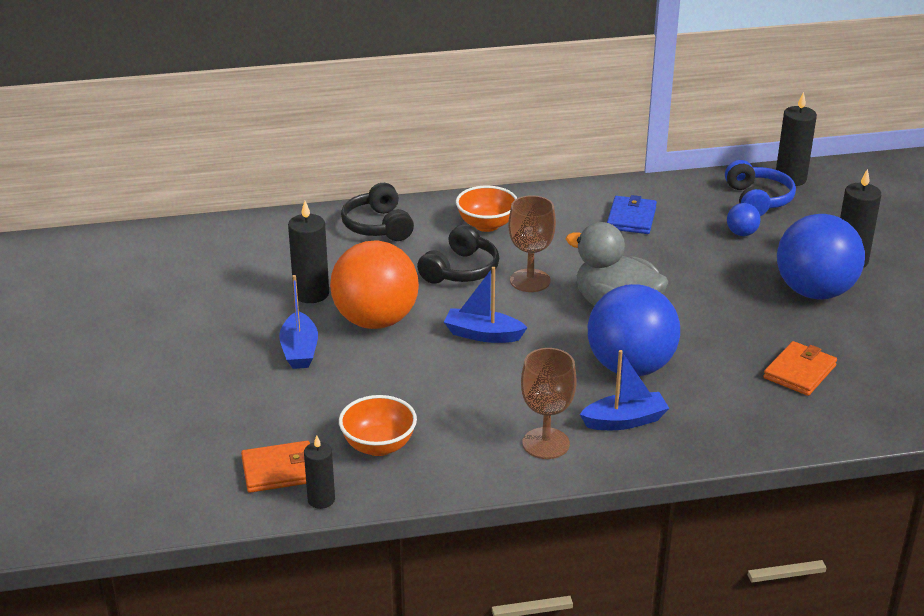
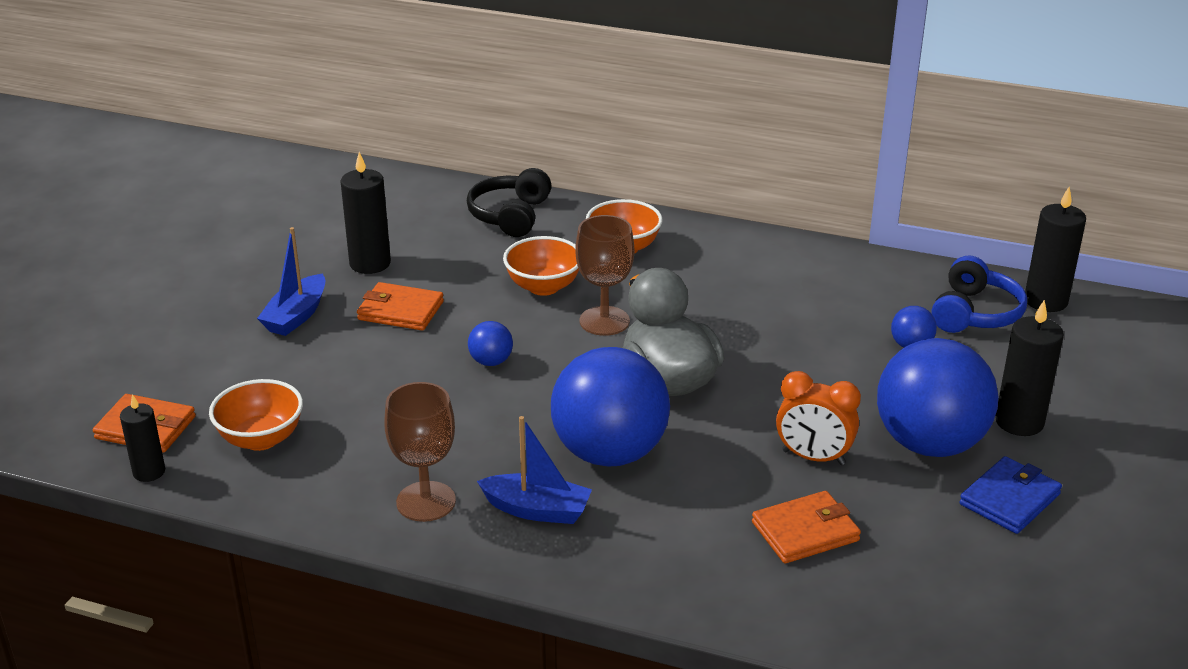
camera: 30 degrees right, 0 degrees up
(375, 320) = (400, 311): orange ball -> orange wallet
(461, 270) = (543, 287): black headphones -> orange bowl
(483, 334) = (491, 361): blue boat -> blue ball
(631, 218) = (794, 288): blue wallet -> blue wallet (1009, 499)
(757, 325) = (813, 457): none -> orange clock

